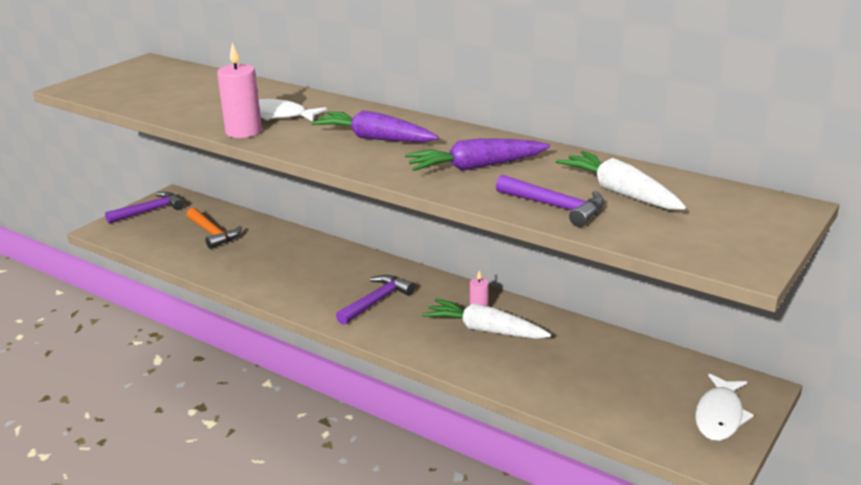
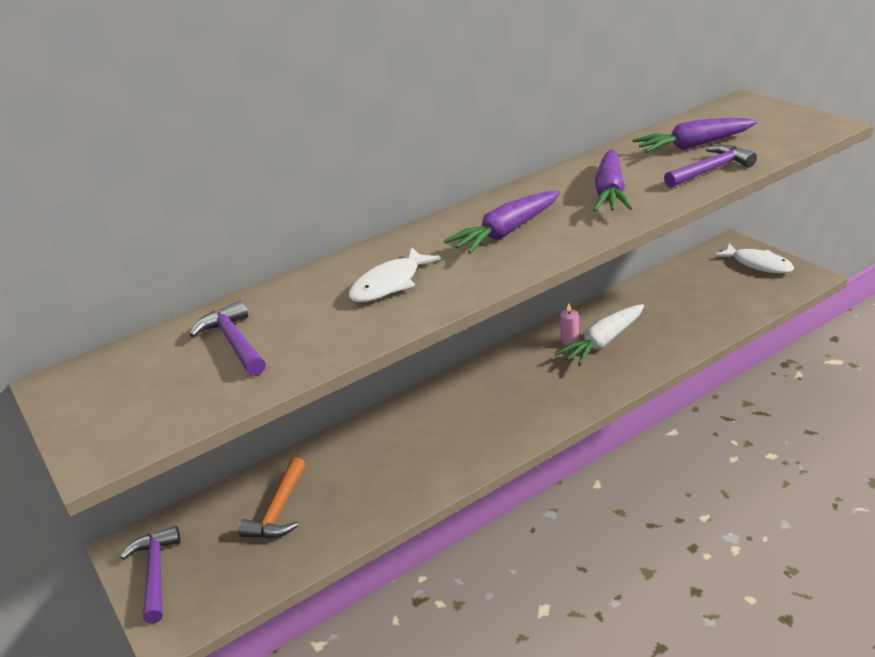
camera: 65 degrees left, 5 degrees up
(212, 233) = (278, 510): orange hammer -> orange hammer turned 120 degrees clockwise
(244, 131) = (424, 307): pink candle -> none
(376, 301) = (520, 397): purple hammer -> purple hammer (235, 342)
(620, 193) = (694, 145): white carrot -> purple carrot

